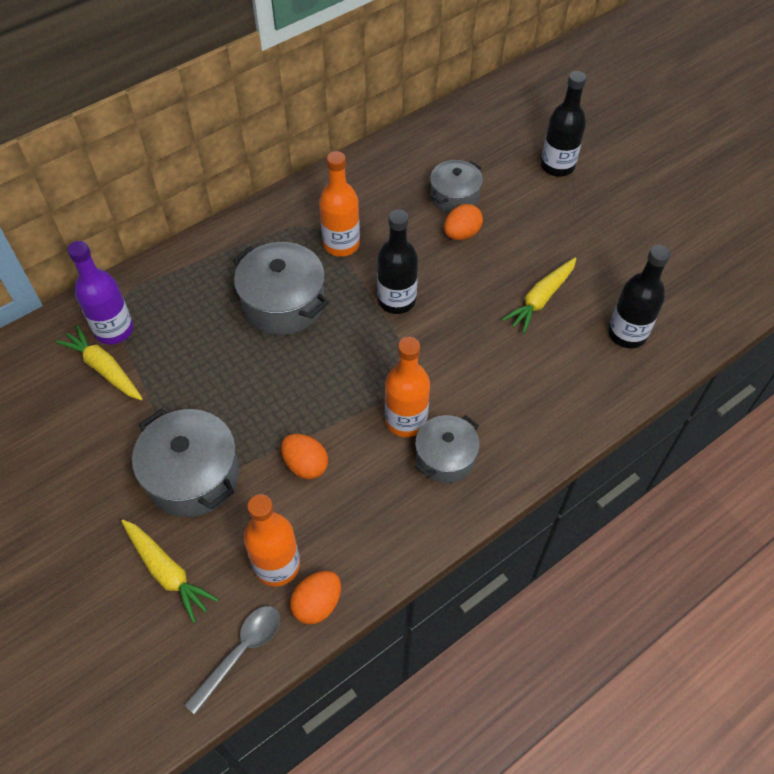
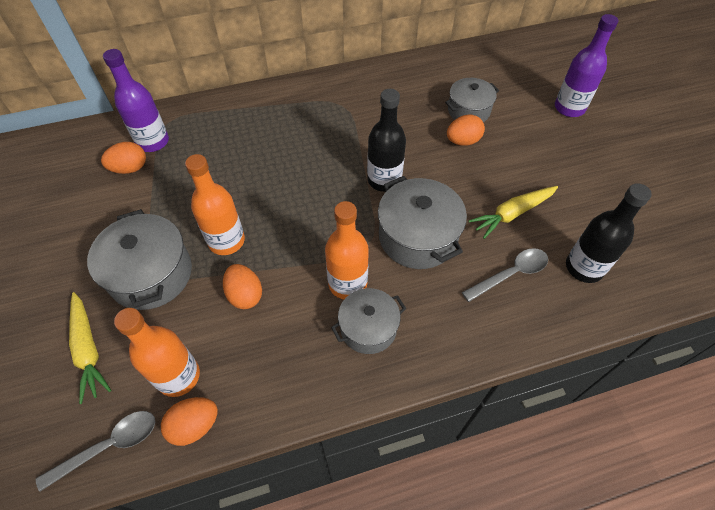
camera: 20 degrees right, 0 degrees up
(104, 369) = (130, 168): yellow carrot -> orange egg
(283, 303) = (290, 157): grey pot -> grey pot (417, 237)
(341, 244) = (358, 124): orange bottle -> orange bottle (226, 241)
(557, 166) = (569, 108): black bottle -> purple bottle
(561, 361) = (511, 274): none -> grey spoon

